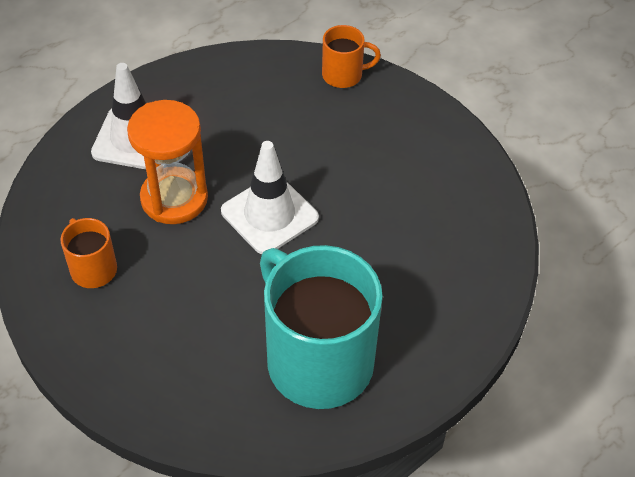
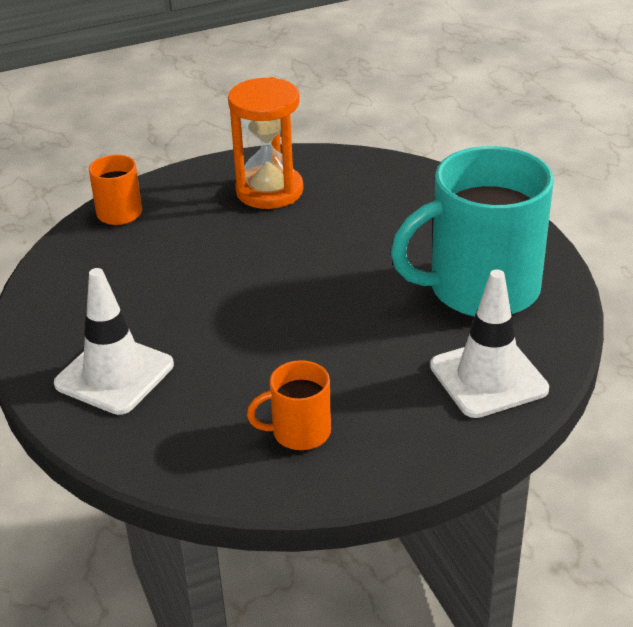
camera: 70 degrees left, 15 degrees down
(174, 198) = (226, 355): orange hourglass -> orange hourglass (269, 191)
(269, 215) = (285, 291): white traffic cone -> white traffic cone (488, 378)

